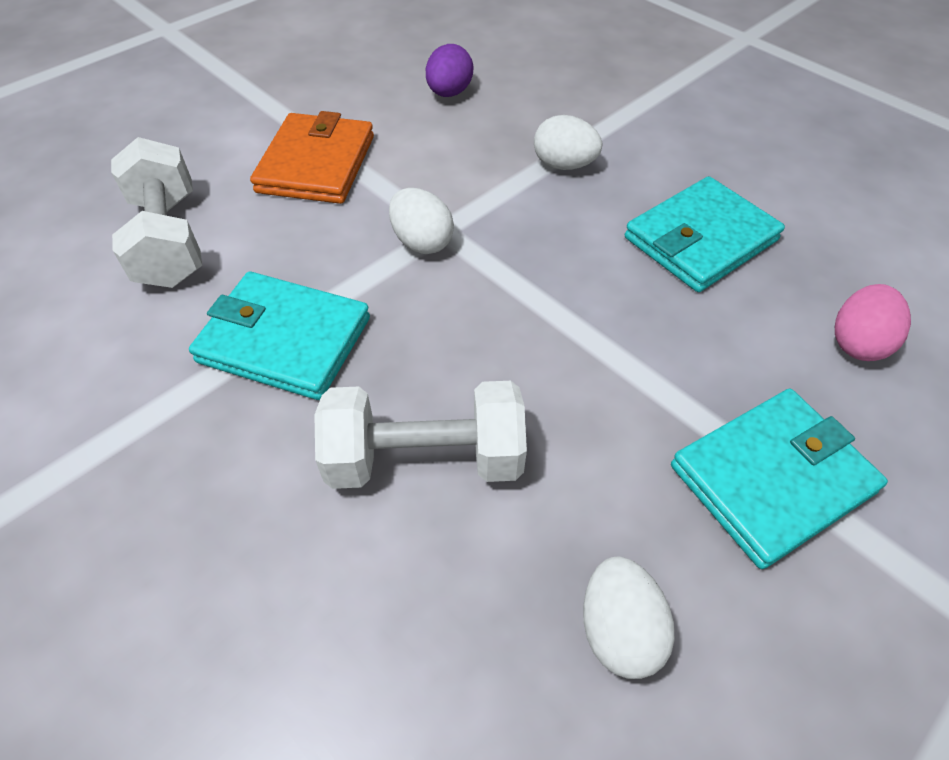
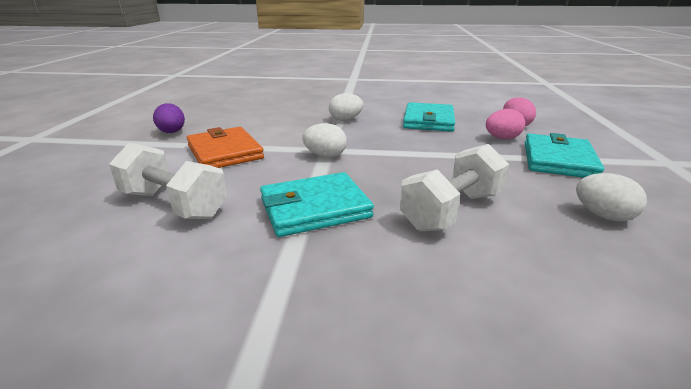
camera: 40 degrees left, 25 degrees down
(449, 93) = (258, 116): purple egg -> purple egg (172, 132)
(761, 362) = (502, 138): none -> pink egg

